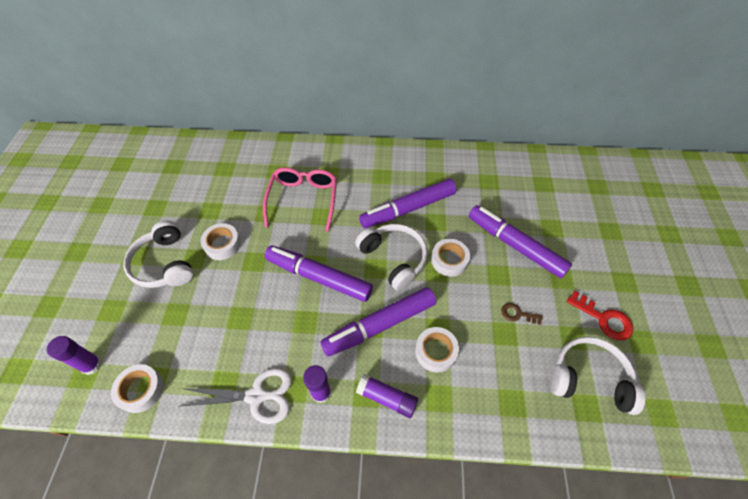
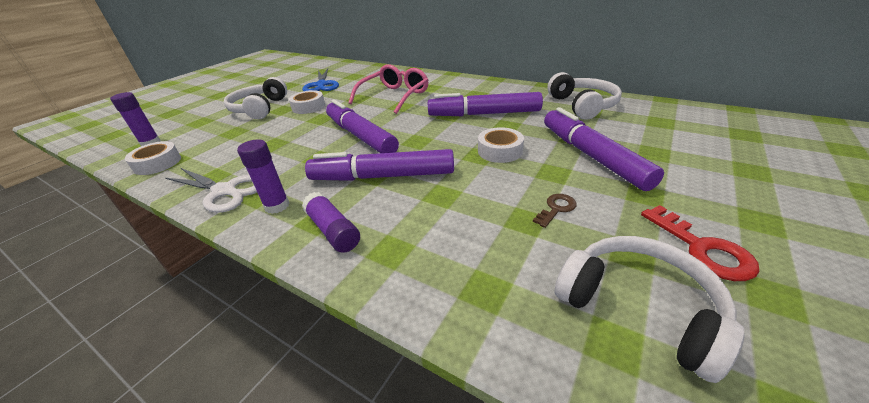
camera: 30 degrees right, 20 degrees down
(199, 197) = (321, 85): none -> blue scissors
(394, 258) = (441, 139): white headphones -> white headphones (582, 105)
(435, 351) = (423, 211): white tape -> none
(517, 314) = (556, 208): brown key -> brown key turned 90 degrees clockwise

